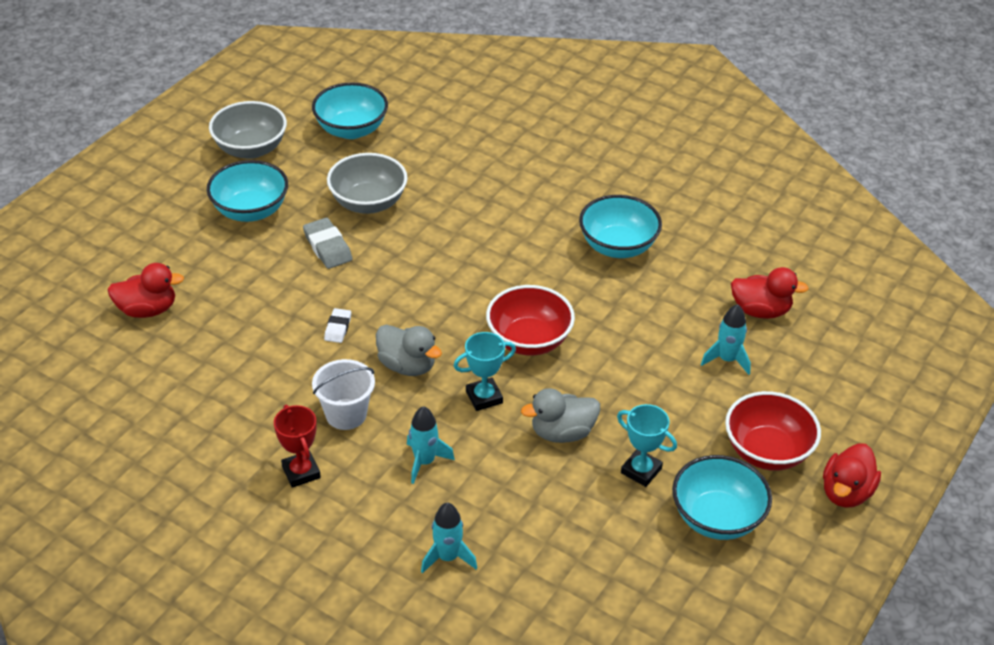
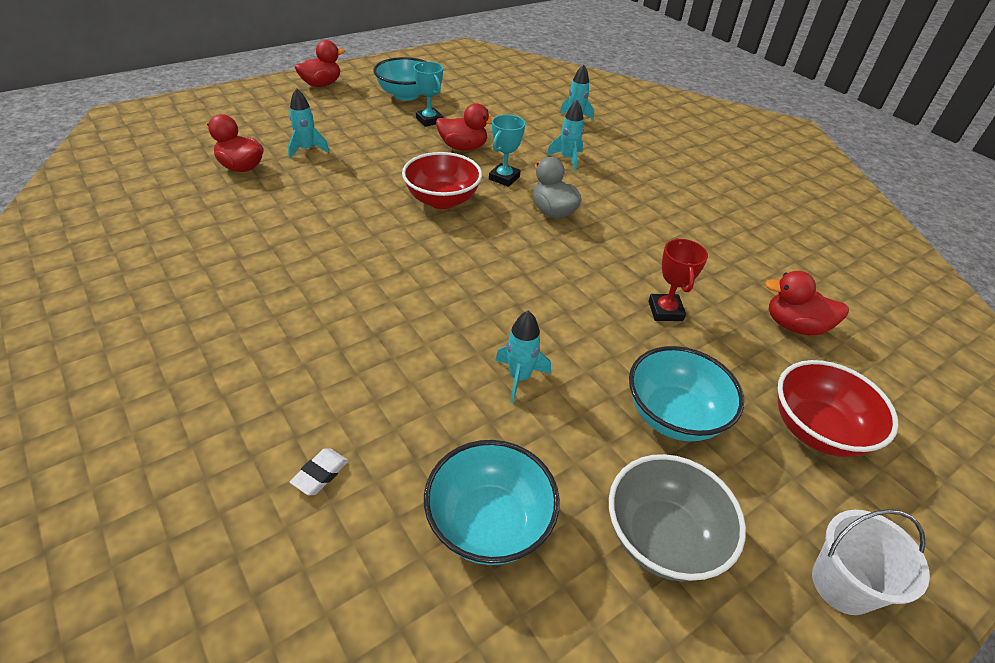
camera: 160 degrees left, 0 degrees up
(301, 472) = (657, 176): red trophy -> red trophy (665, 311)
(327, 247) = (588, 335): grey eraser -> none
(338, 328) = (602, 255): white eraser -> white eraser (320, 474)
(346, 414) = (614, 196): white bucket -> white bucket (842, 584)
(368, 203) = (519, 377): grey bowl -> turquoise rocket
(484, 397) = (504, 178): turquoise trophy -> turquoise trophy turned 60 degrees counterclockwise
(562, 432) = (463, 147): grey duck -> red duck
(618, 246) = (293, 245): turquoise bowl -> none
(767, 451) = (342, 107): red bowl -> red bowl (816, 430)

